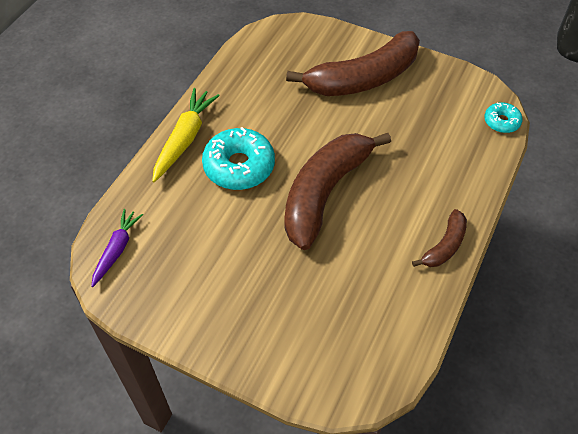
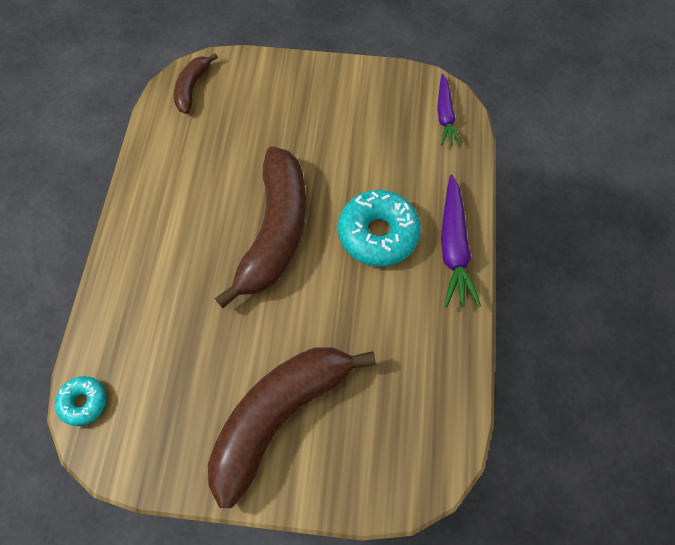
camera: 160 degrees right, 10 degrees up
(185, 139) = (453, 247): yellow carrot -> purple carrot
(444, 246) = (139, 213): brown banana -> brown banana (192, 88)

